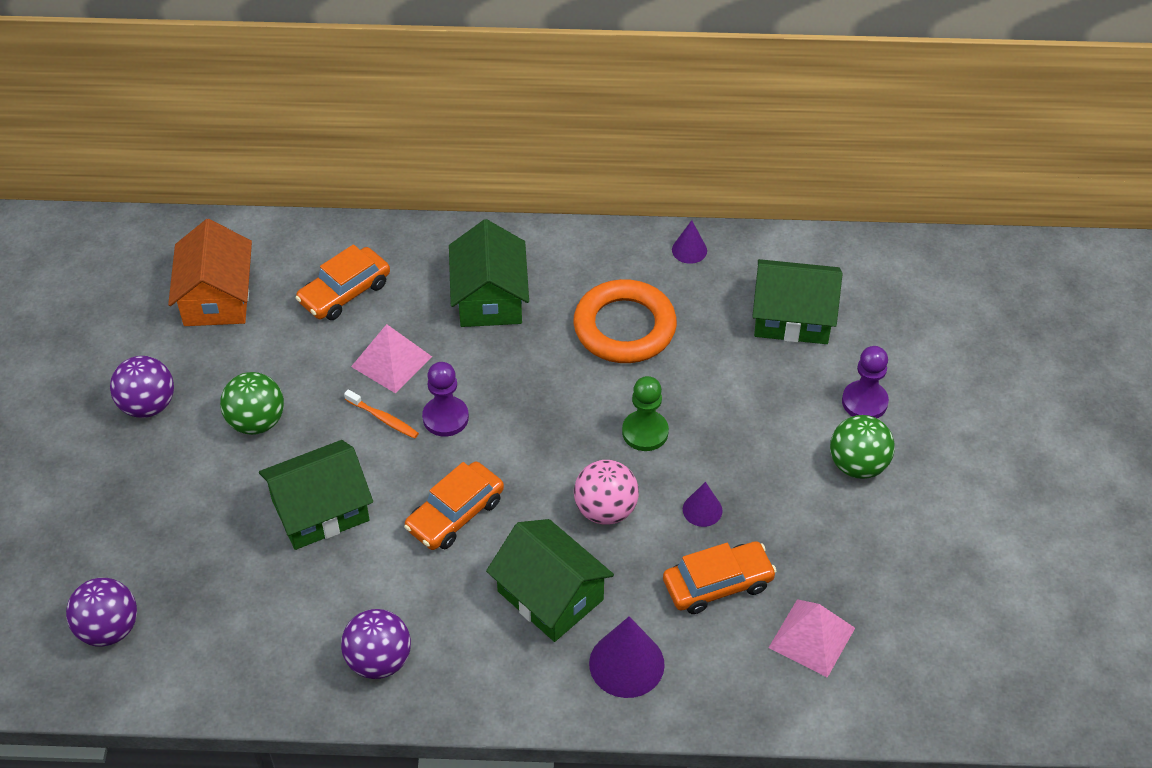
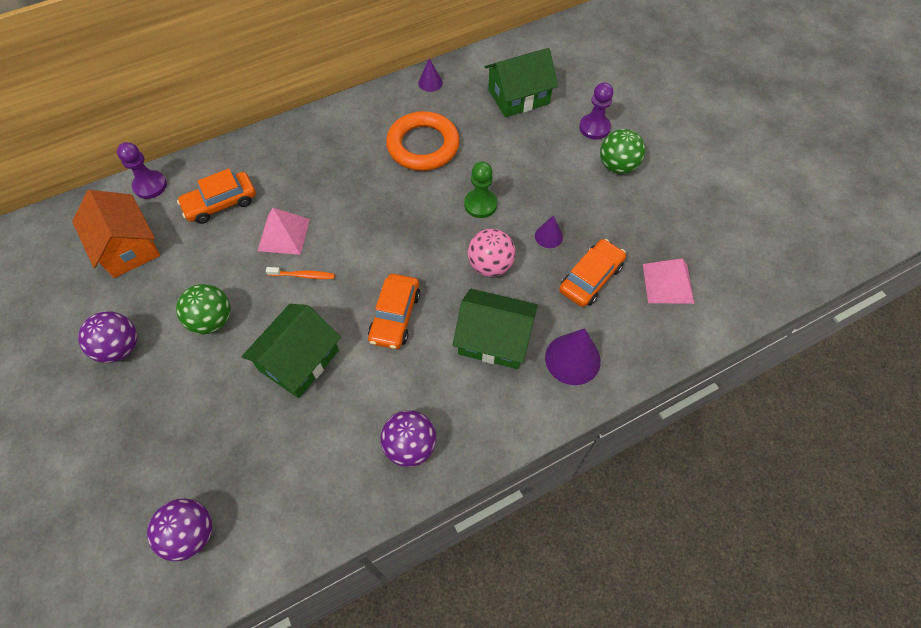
camera: 30 degrees left, 10 degrees up
(344, 292) = (220, 203): orange car -> orange car turned 45 degrees clockwise
(445, 418) = (346, 255): purple pawn -> purple pawn (150, 186)
(490, 298) = (324, 164): green house -> none

